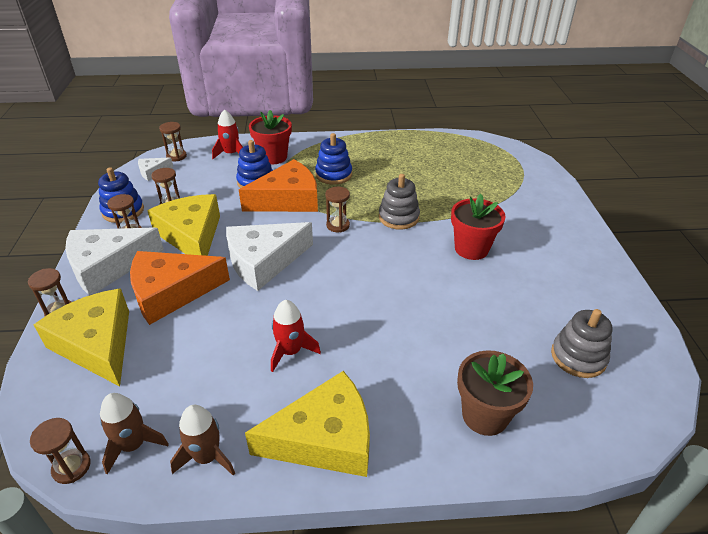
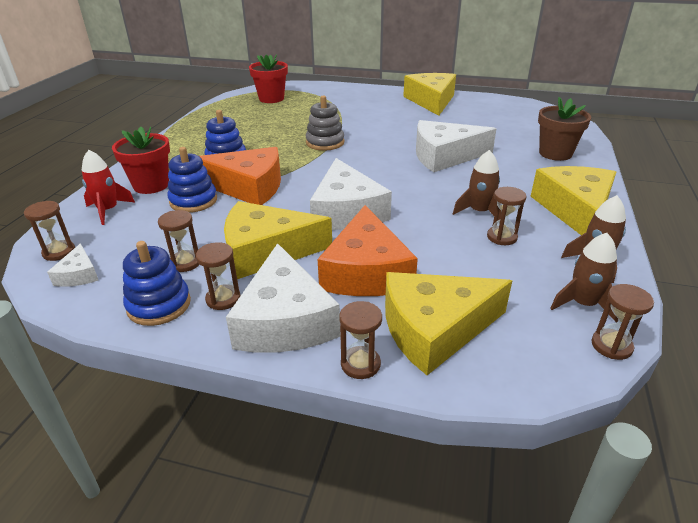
camera: 70 degrees left, 5 degrees down
(288, 200) = (248, 187): orange cheese -> orange cheese turned 105 degrees clockwise
(290, 351) = (479, 212): red rocket -> brown rocket
(338, 225) = (315, 169): brown hourglass -> brown hourglass (502, 237)
(415, 307) = (444, 156): none -> white cheese
(471, 249) = (386, 125): red flower pot -> red flower pot (271, 98)
(578, 357) = (509, 119): grey stacking toy -> none
(582, 271) = (431, 101): none -> yellow cheese

